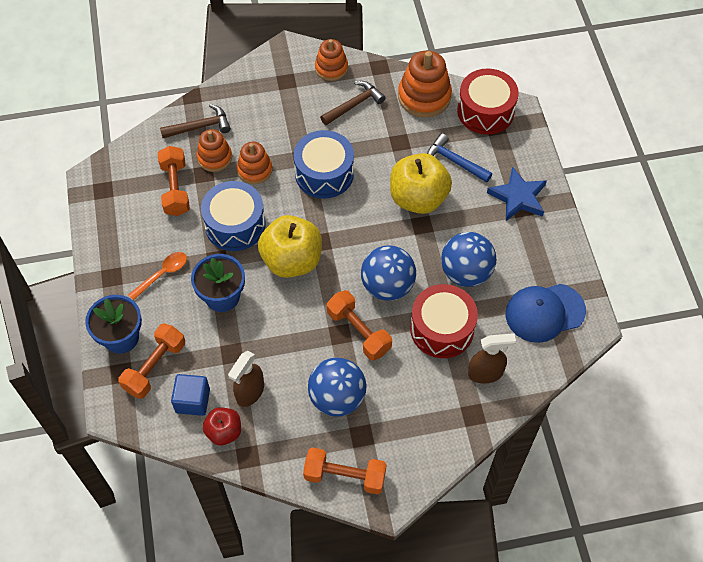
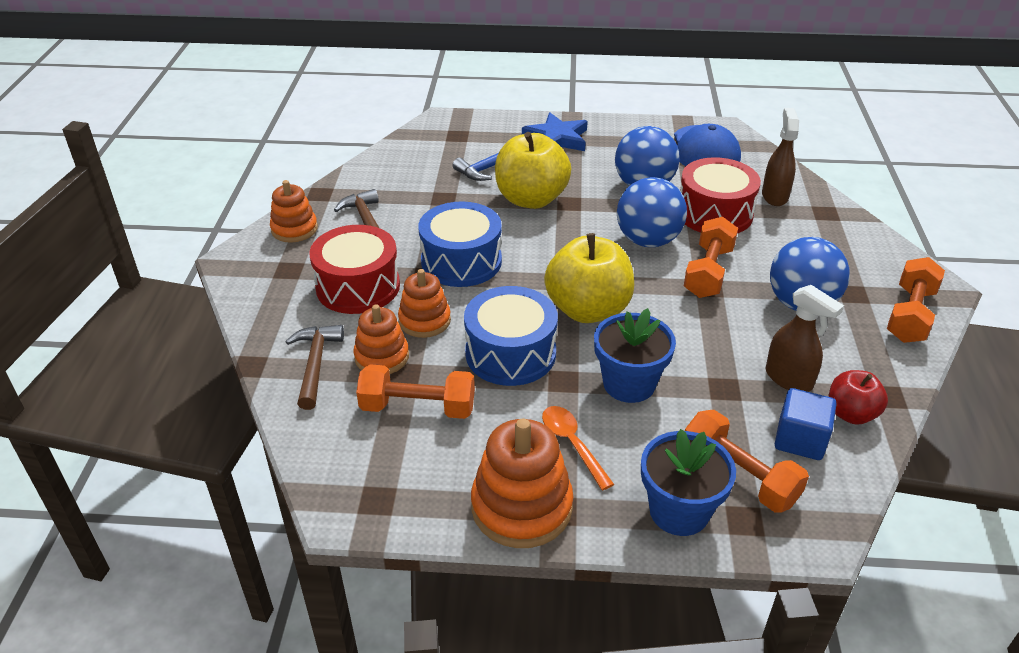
camera: 75 degrees left, 20 degrees down
(358, 332) = (708, 272): orange dumbbell -> orange dumbbell turned 45 degrees counterclockwise
(424, 96) = (387, 171): orange stacking toy -> orange stacking toy (521, 507)
(485, 111) = (432, 137): red drum -> red drum (358, 286)

